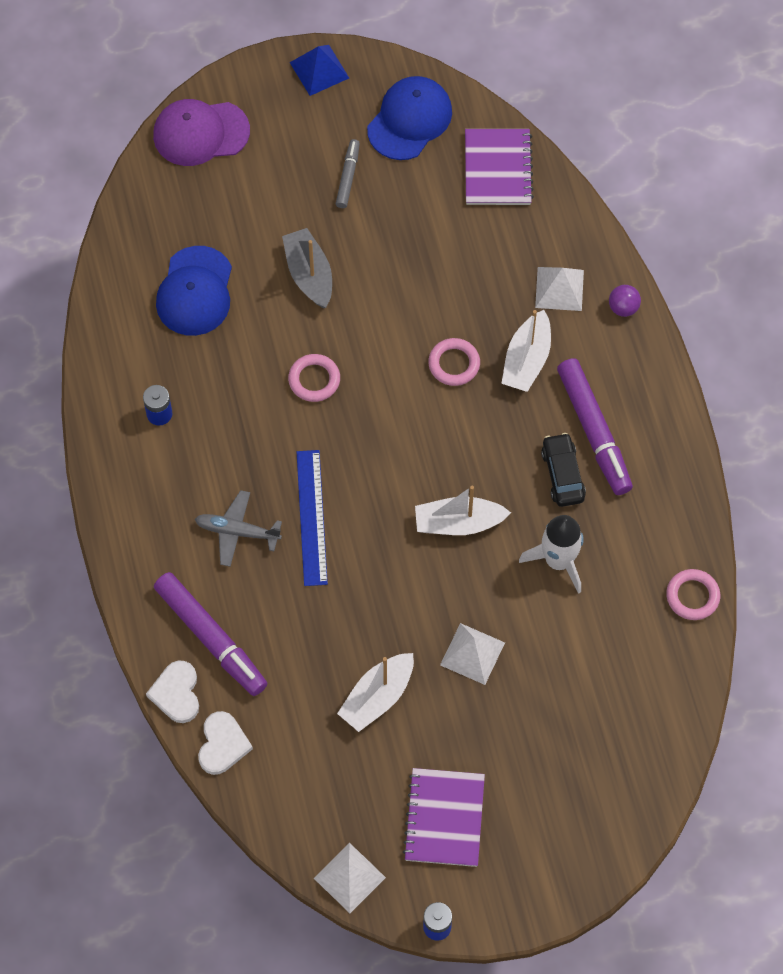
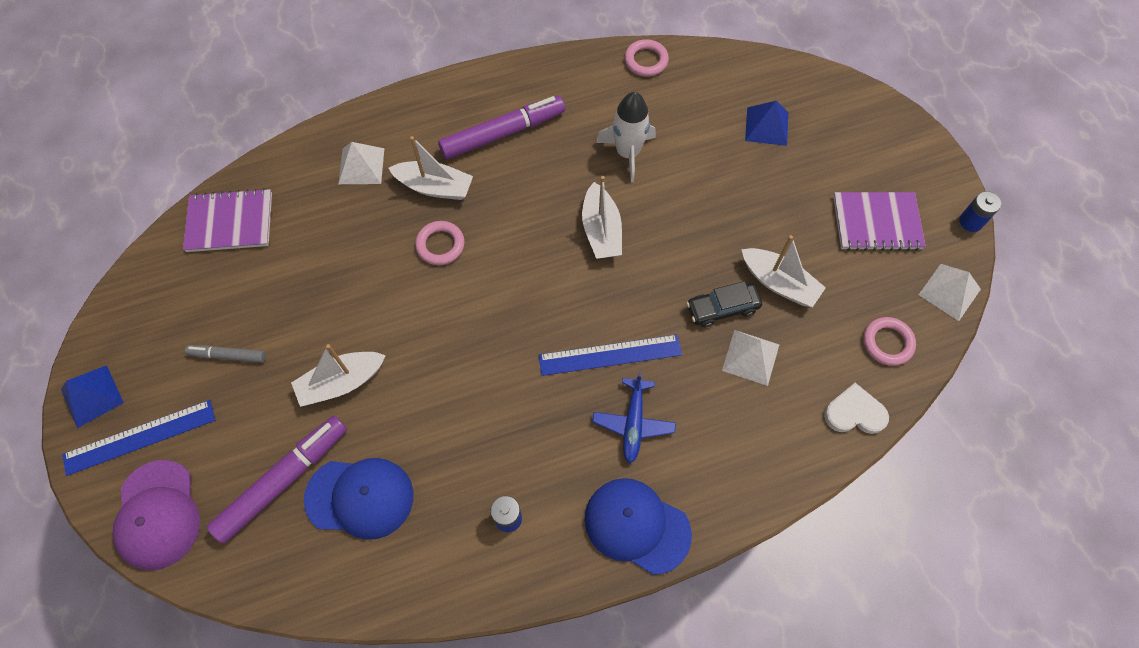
camera: 95 degrees left, 0 degrees up
(176, 693) = (812, 462): white heart -> none
(211, 638) = (749, 435): purple marker -> purple marker (283, 480)
(237, 531) = (633, 423): grey plane -> blue plane
(274, 112) = (140, 437): none -> blue ruler
(309, 274) = (341, 382): grey boat -> white boat
(314, 380) = (461, 366): pink ring -> pink ring (887, 343)
(409, 120) = (166, 303): blue cap -> blue cap (637, 526)
(472, 654) = (724, 211): white pyramid -> white pyramid (750, 357)
(562, 474) = (546, 154): black car -> black car (722, 308)
(587, 721) = (767, 126): none -> blue pyramid
(623, 308) = (381, 117): purple ball -> none

